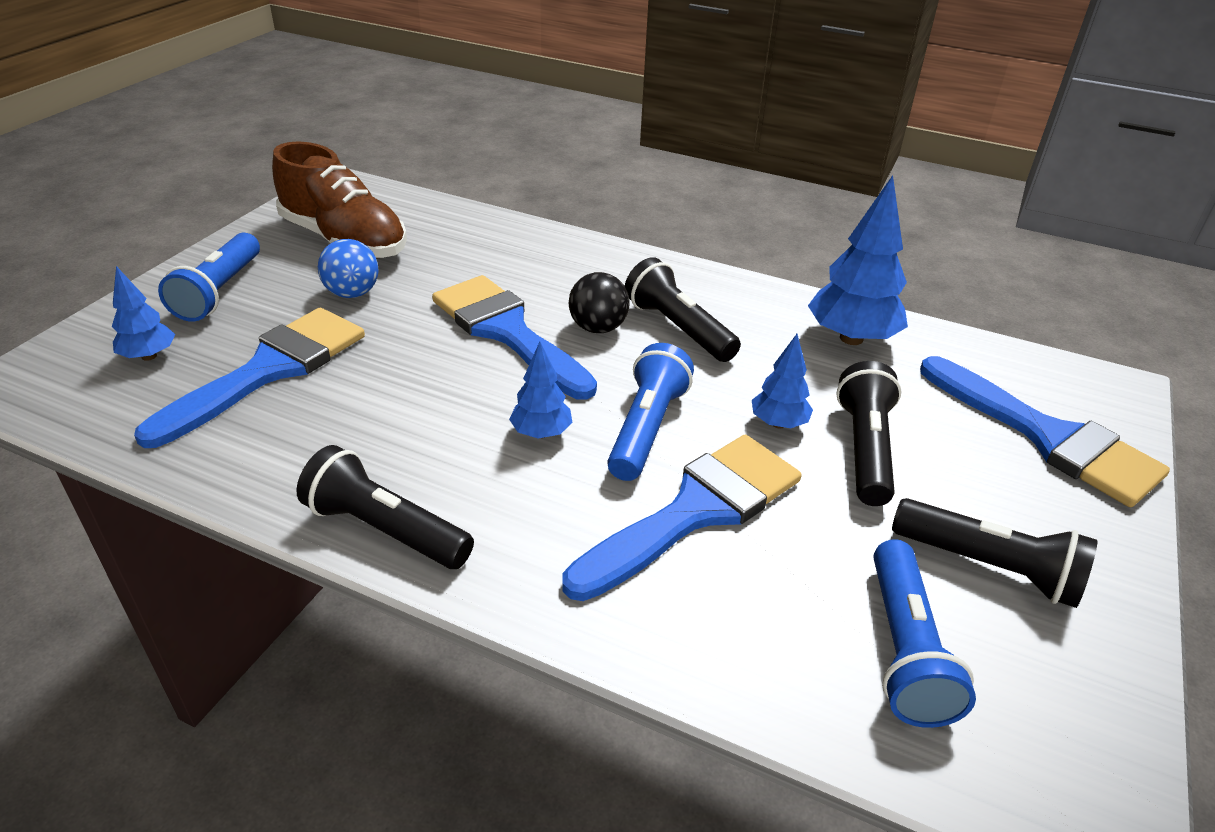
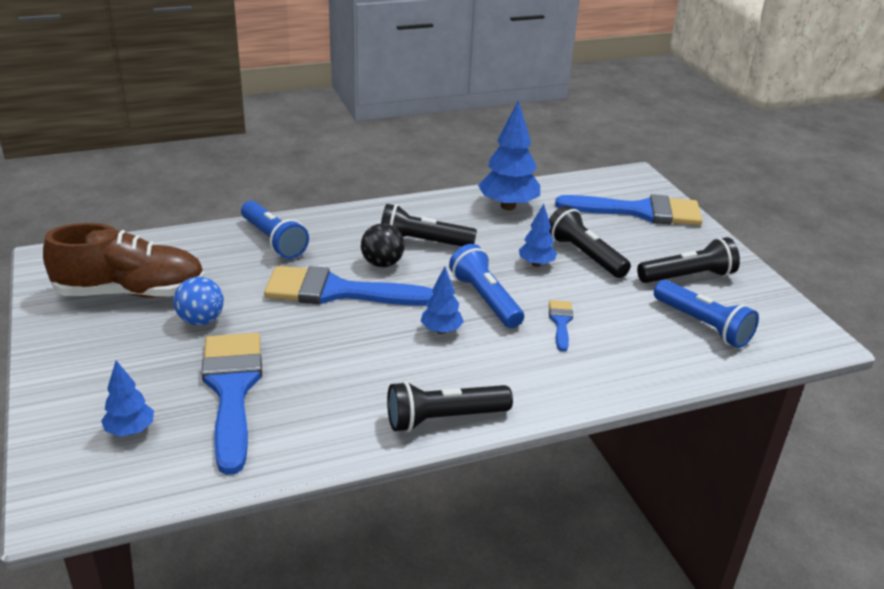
camera: 45 degrees left, 5 degrees down
(219, 292) = (101, 368): blue flashlight -> blue flashlight (273, 240)
(695, 511) = (560, 322): blue brush -> blue brush, size x0.46

